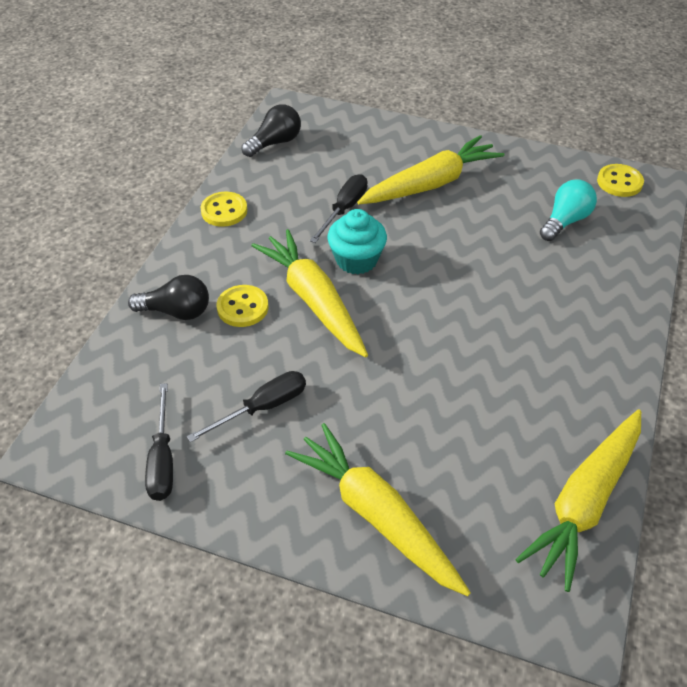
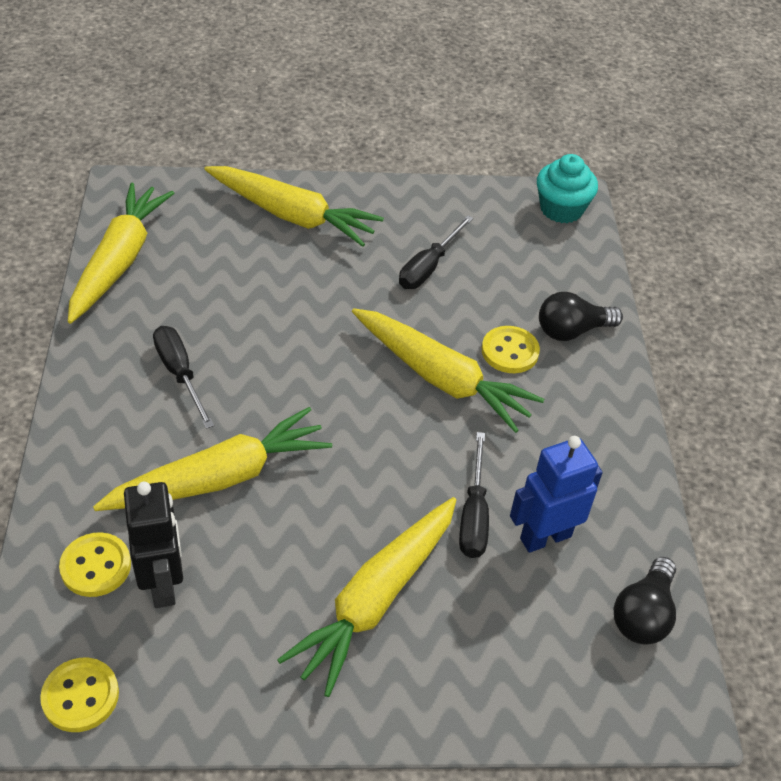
camera: 155 degrees right, 0 degrees up
(162, 460) = (484, 213): black screwdriver -> black screwdriver (180, 374)
(224, 211) = (620, 468): yellow button -> yellow button (96, 566)
(305, 188) = (545, 537): none -> blue robot
(356, 260) = (420, 442): turquoise cupcake -> turquoise cupcake (561, 209)
(515, 272) = (220, 477): none -> yellow carrot
(565, 221) = (163, 584): turquoise light bulb -> black robot

